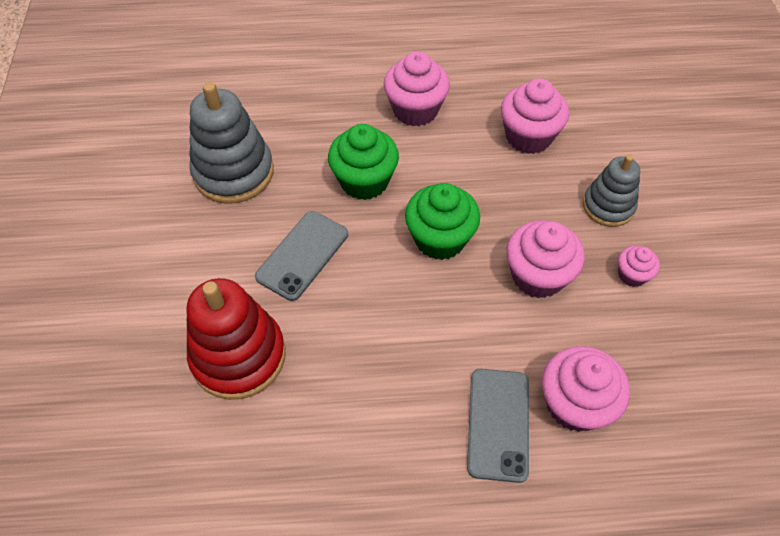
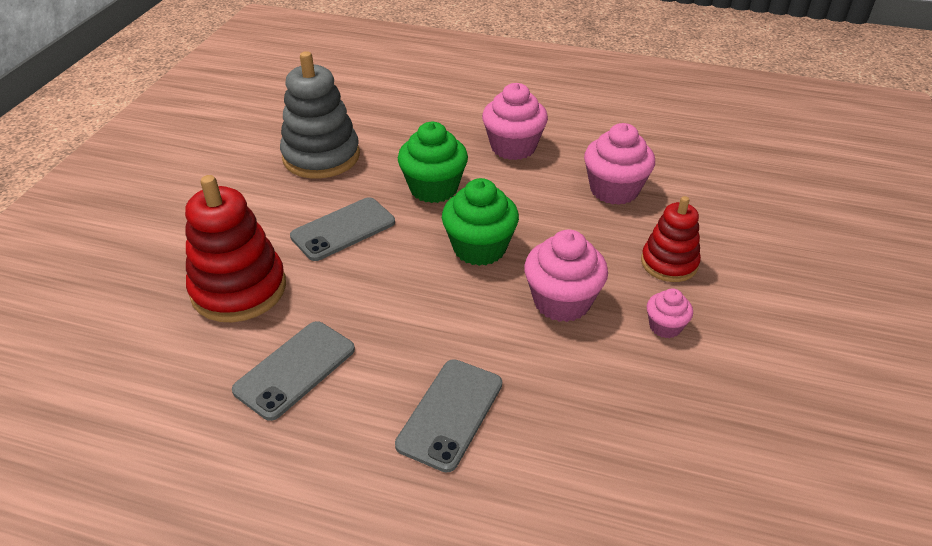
camera: 20 degrees right, 15 degrees down
(340, 426) = (295, 369): none -> grey phone
(575, 404) = (541, 420): pink cupcake -> none
(608, 206) = (669, 263): grey stacking toy -> red stacking toy

